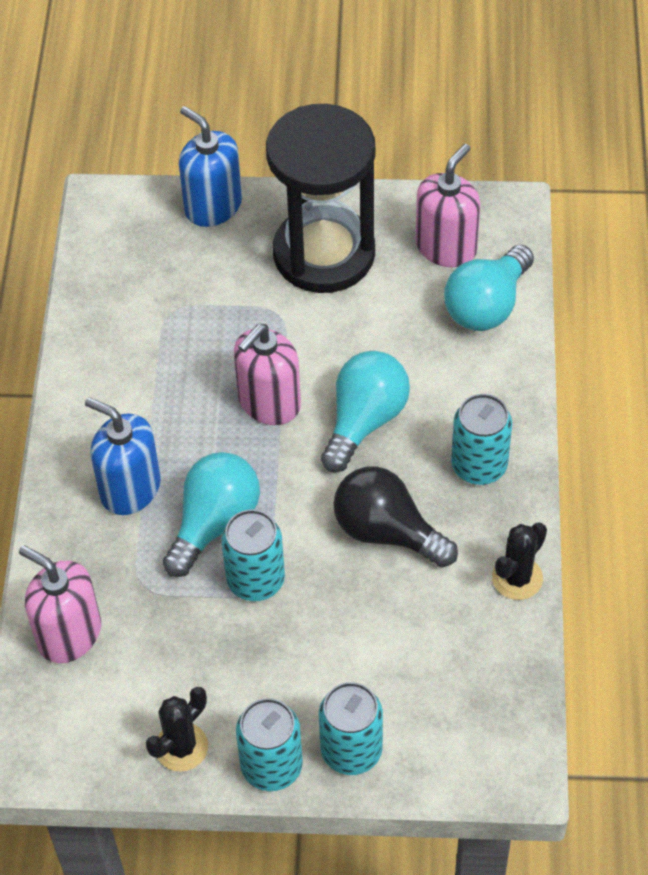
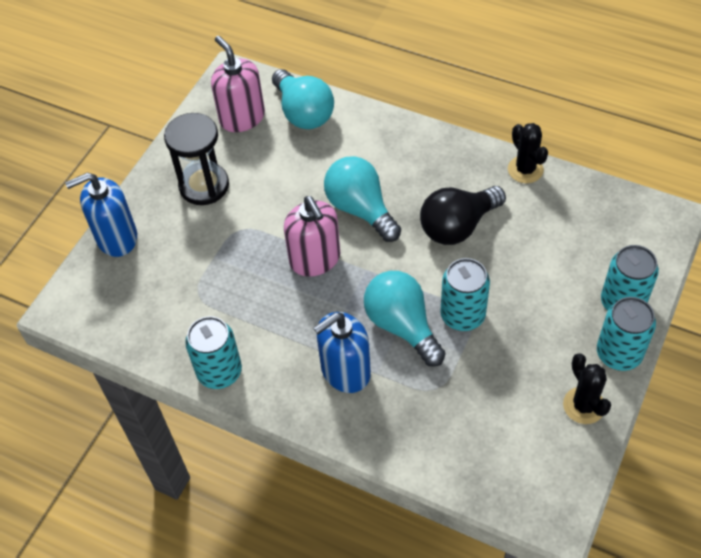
camera: 65 degrees left, 0 degrees up
(69, 634) = (457, 452): pink soap dispenser -> none
(324, 254) = (204, 186): black hourglass -> black hourglass, size x0.63
(479, 466) = (429, 160): turquoise can -> turquoise can (219, 372)

